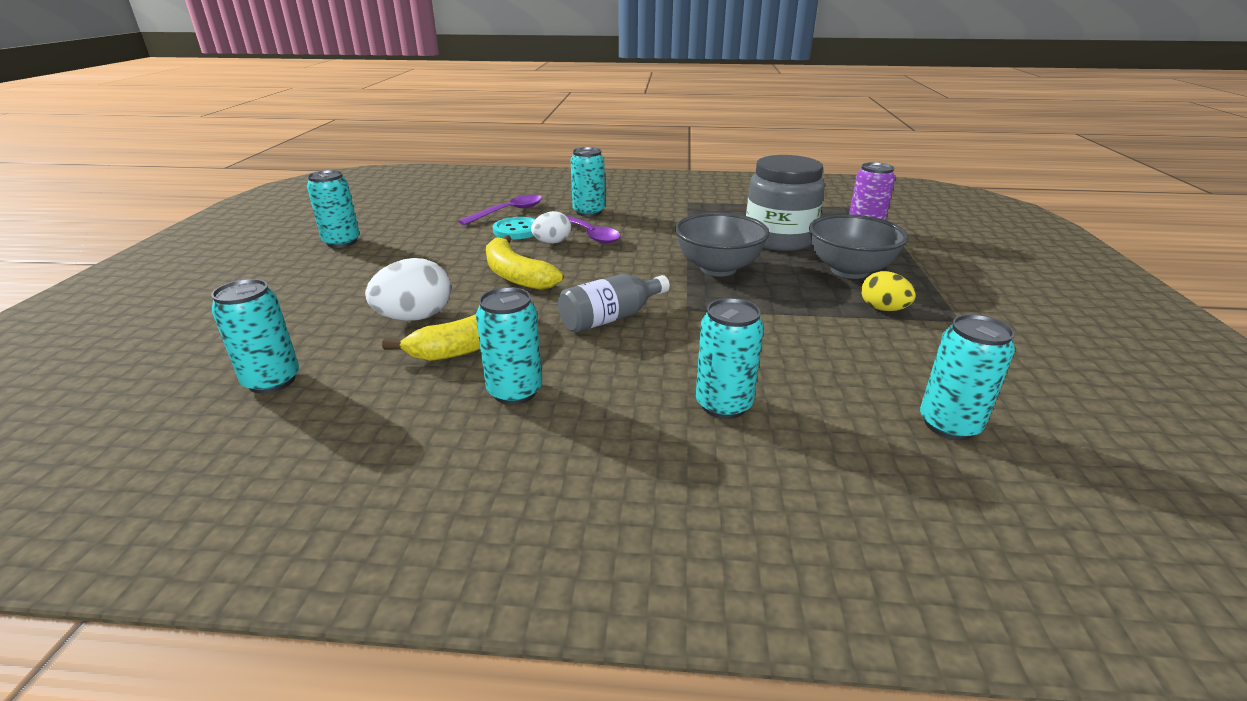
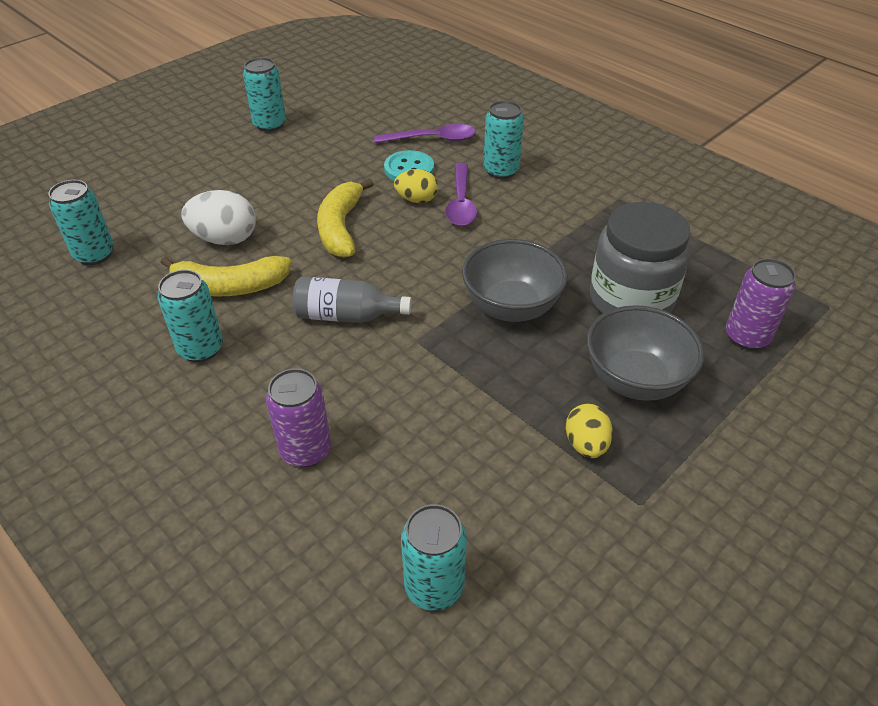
camera: 40 degrees right, 15 degrees up
(552, 242) = (416, 200): white egg -> yellow egg
(723, 405) = (305, 450): turquoise can -> purple can

